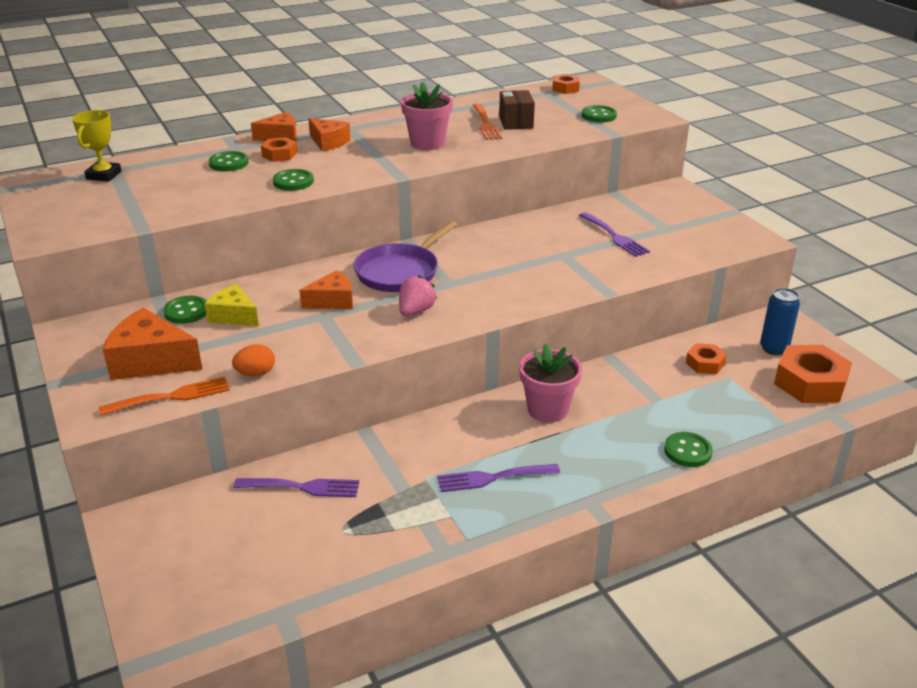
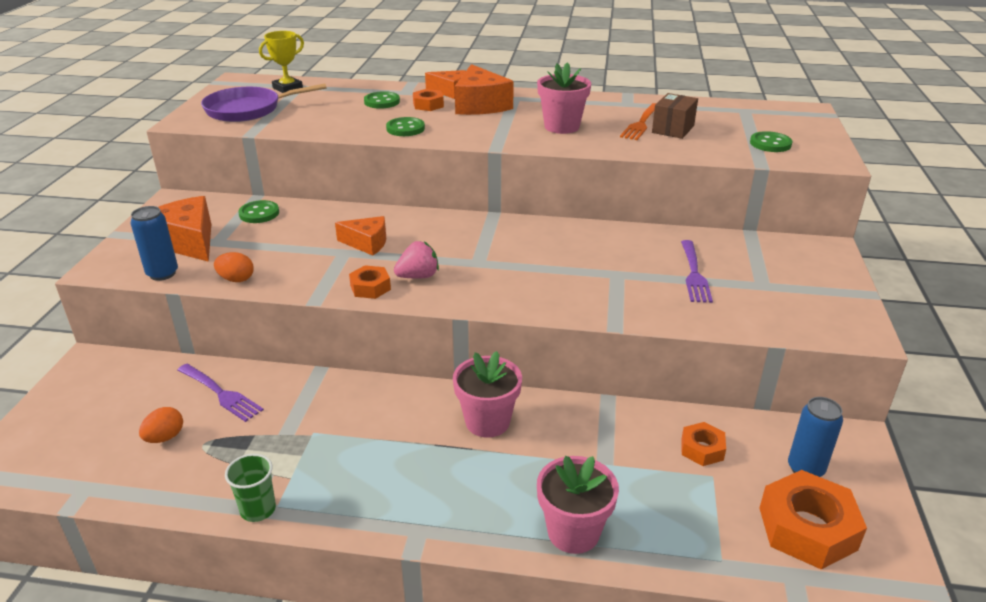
camera: 35 degrees right, 0 degrees up
(171, 397) = (162, 274): orange fork -> blue can
(233, 316) = (284, 229): yellow cheese -> none
(300, 542) = (165, 437): none -> orange egg
(328, 142) = (480, 105): orange cheese -> orange cheese, size x1.57
(400, 272) = (451, 238): purple pan -> purple pan (248, 110)
(455, 549) = (258, 509): none -> green cup
(492, 478) = (364, 461): purple fork -> none
(565, 88) = (771, 110): orange nut -> orange nut (370, 287)
(687, 451) = (573, 532): green button -> pink flower pot

